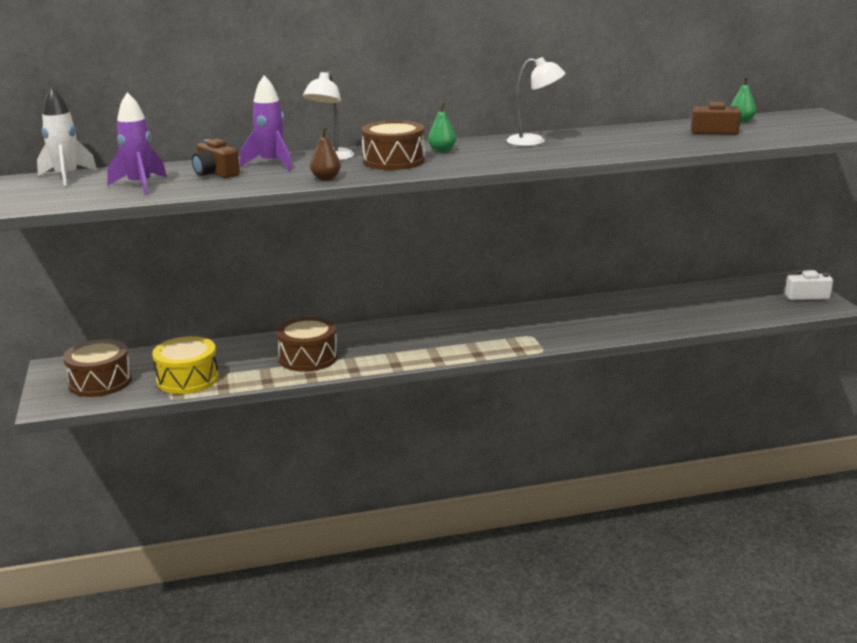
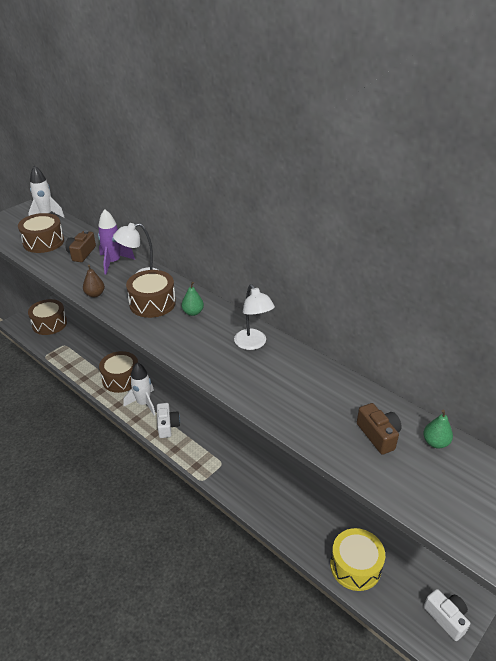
camera: 55 degrees right, 15 degrees up
(140, 185) = (43, 242): purple rocket -> brown drum
(187, 379) = (69, 349): yellow drum -> yellow drum (355, 566)
(375, 354) = (143, 403): none -> white rocket
(434, 349) = (167, 425): none -> white camera

